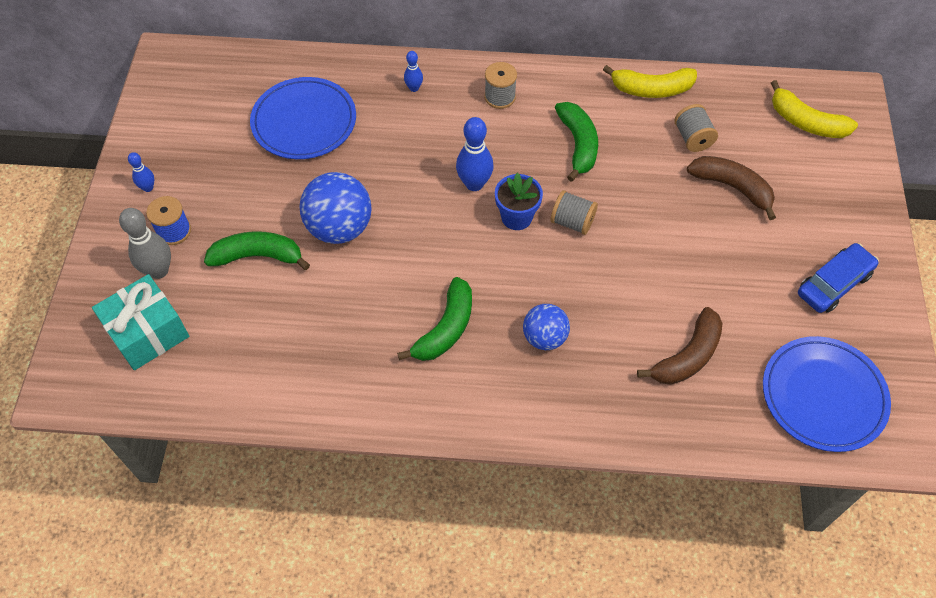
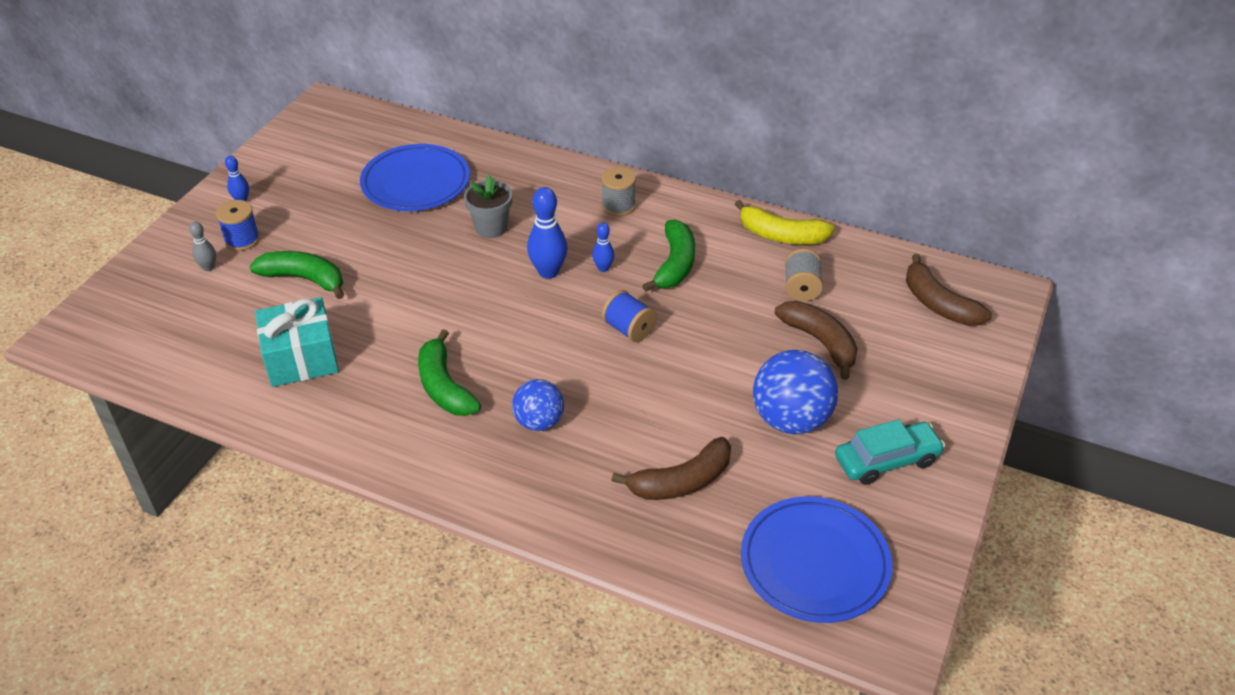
camera: 20 degrees right, 15 degrees down
(148, 332) = (167, 313): turquoise gift -> turquoise gift (301, 358)
(159, 270) = (208, 267): grey bowling pin -> grey bowling pin, size x0.55
(339, 228) = (394, 276): blue ball -> blue ball (791, 420)
(399, 152) = (491, 228): none -> grey flower pot
(414, 88) = (537, 179): blue bowling pin -> blue bowling pin (603, 268)
(446, 328) = (444, 387): green banana -> green banana turned 105 degrees clockwise
(516, 217) = (574, 311): blue flower pot -> none
(572, 222) = (629, 329): grey spool -> blue spool
(806, 122) = (938, 304): yellow banana -> brown banana
(833, 284) = (887, 460): blue car -> turquoise car

